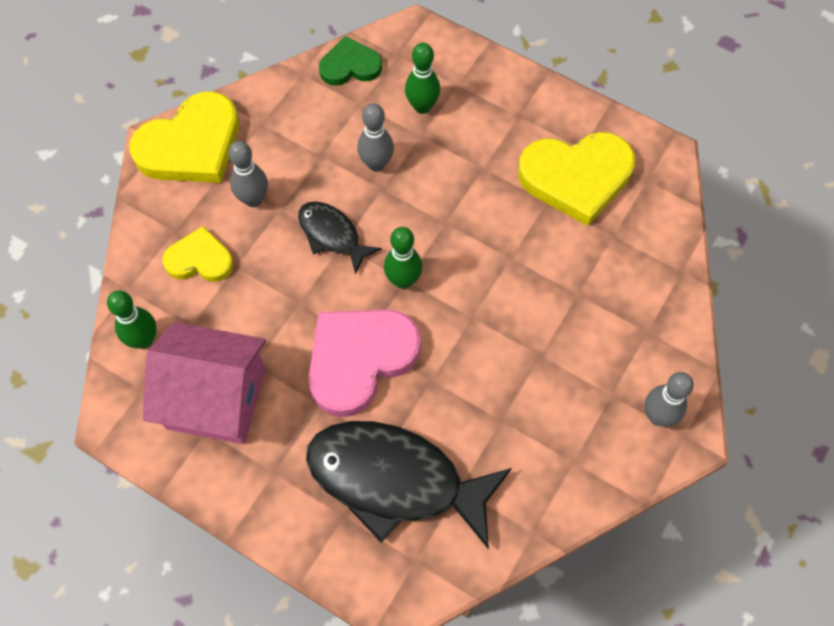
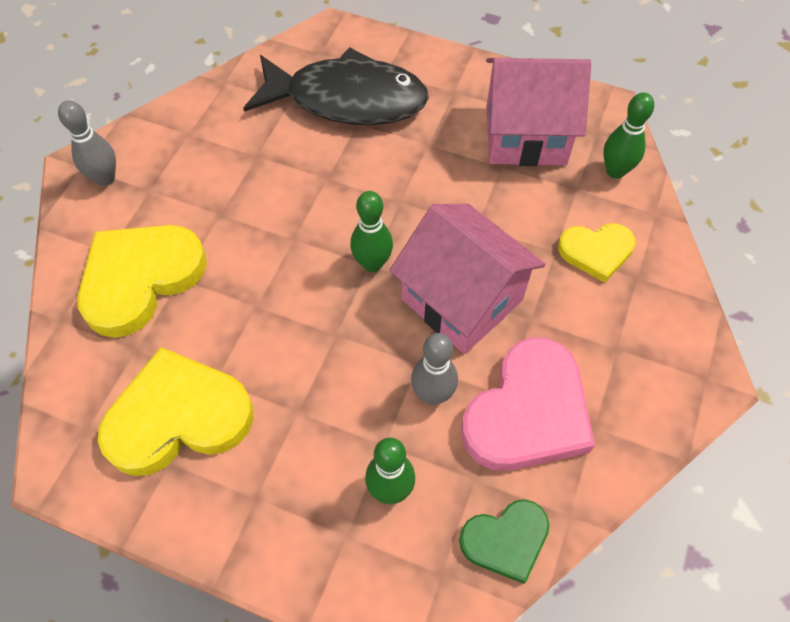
camera: 170 degrees right, 5 degrees down
(191, 145) = (668, 382): yellow heart -> yellow heart (140, 279)
(253, 199) = (565, 326): grey bowling pin -> none
(332, 235) = (462, 299): black fish -> pink house
(359, 359) = (401, 184): pink heart -> pink heart (528, 412)

